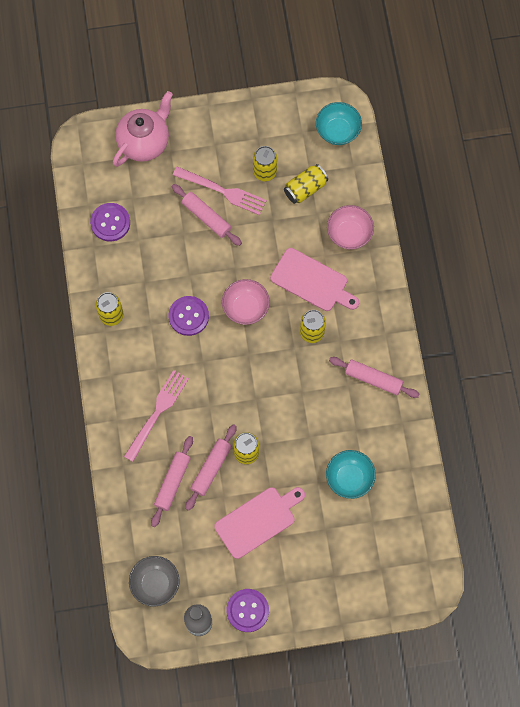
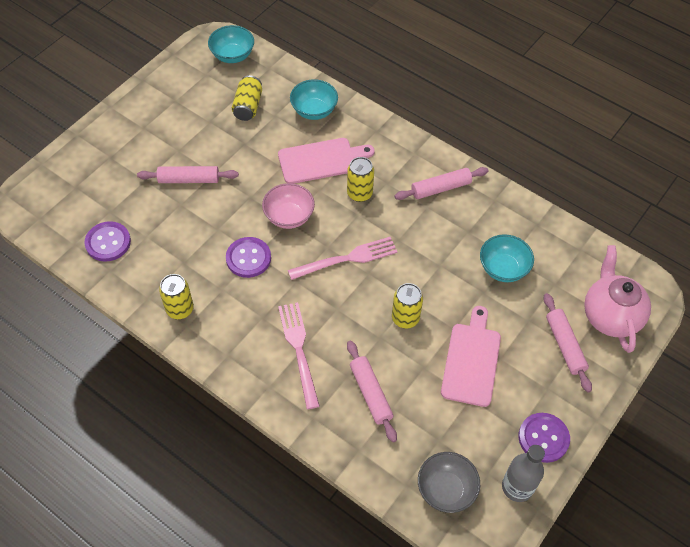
camera: 45 degrees left, 15 degrees down
(144, 142) = (80, 166): pink teapot -> pink teapot (610, 316)
(211, 468) = (390, 354): pink rolling pin -> pink rolling pin (565, 345)
(222, 191) = (183, 153): pink fork -> pink fork (347, 259)
(264, 172) = (204, 118): yellow can -> none
(349, 234) = (314, 111): pink bowl -> turquoise bowl

